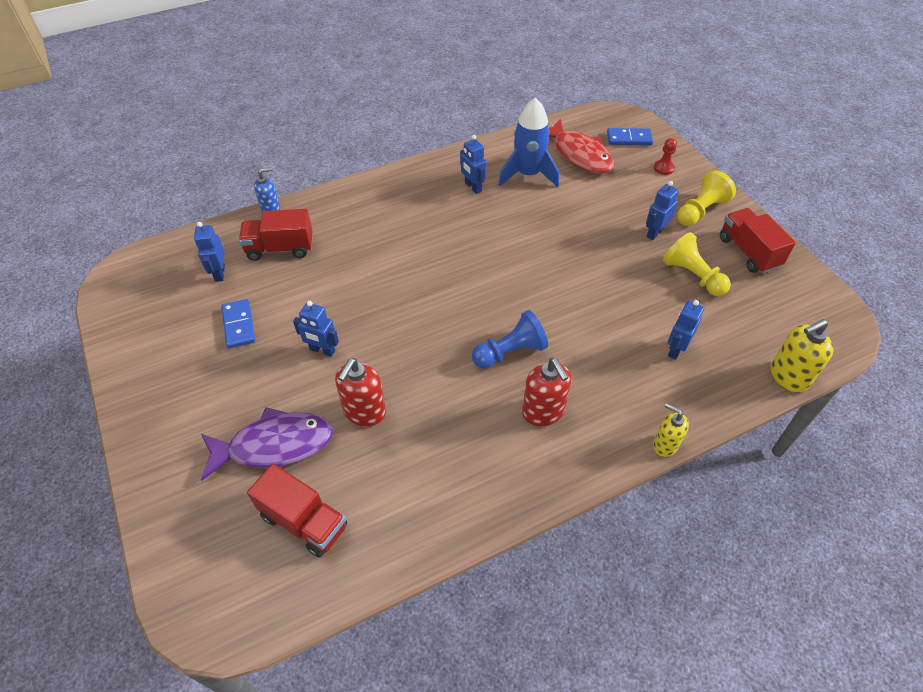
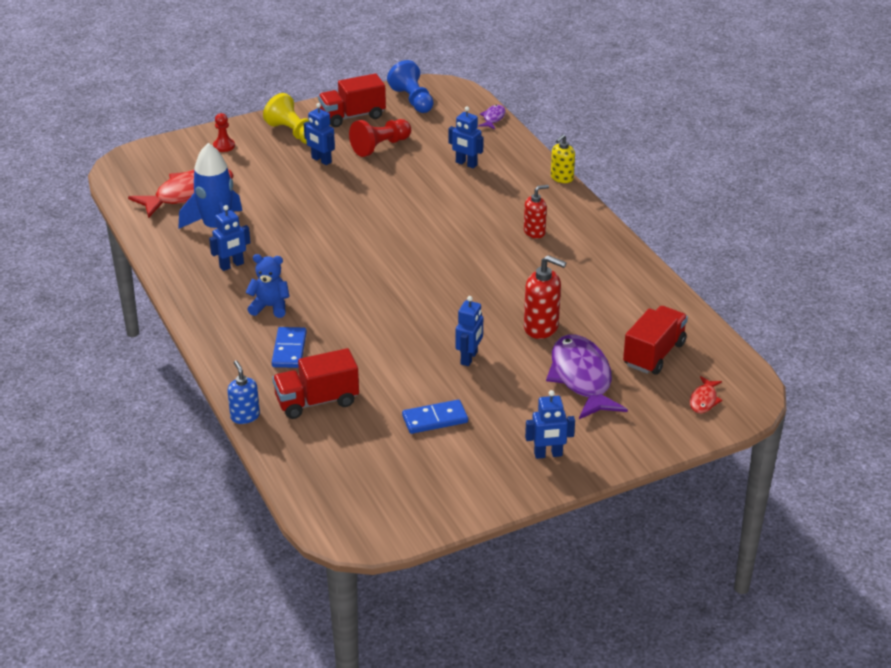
camera: 90 degrees left, 15 degrees down
(212, 568) = (704, 400): none -> red fish
(219, 273) = (354, 445): blue robot -> blue robot (548, 454)
(280, 248) = (317, 401): red truck -> red truck turned 75 degrees clockwise
(412, 213) = (270, 307): none -> blue teddy bear
(510, 352) = (470, 247): blue pawn -> blue pawn (412, 100)
(543, 412) = (534, 232): red soap dispenser -> red soap dispenser, size x0.66
(629, 139) = (168, 161): blue domino -> blue domino (289, 350)
(692, 276) = (380, 147): yellow pawn -> red pawn
(788, 376) = (493, 118): yellow soap dispenser -> purple fish

